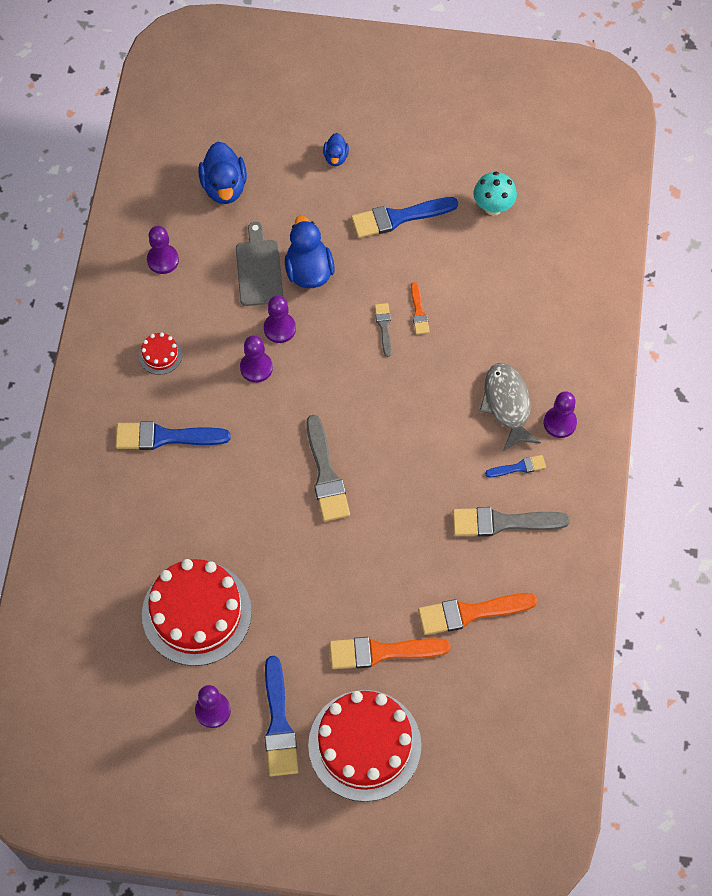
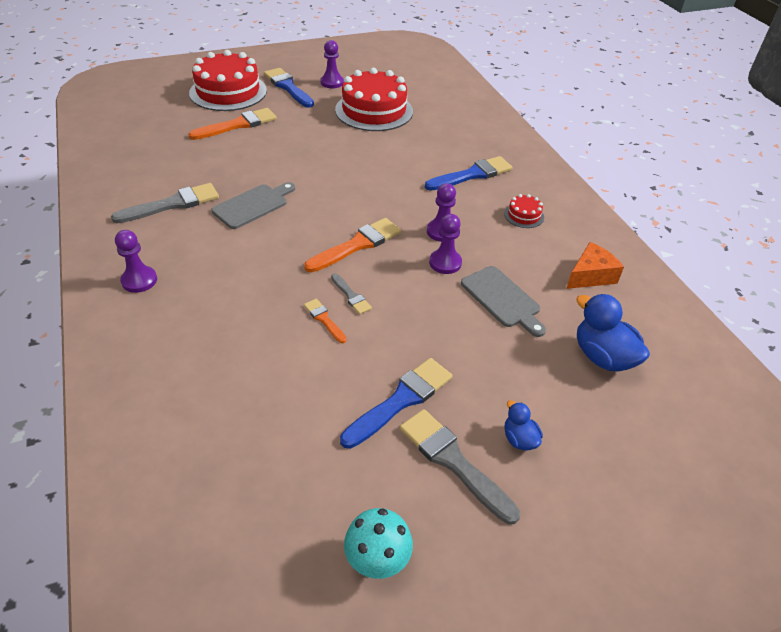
camera: 150 degrees right, 20 degrees down
(163, 260) = (590, 276): purple pawn -> orange cheese
(309, 271) = (456, 314): blue duck -> none
(326, 474) = (335, 190): grey brush -> grey brush (453, 461)
(421, 485) = (253, 205): none -> grey cutting board
(470, 613) = (180, 155): orange brush -> orange brush (357, 245)
(493, 207) = (294, 460): turquoise mushroom -> turquoise mushroom (377, 561)
(507, 404) = (198, 277): grey fish -> none
(518, 467) = (170, 239): blue brush -> none

